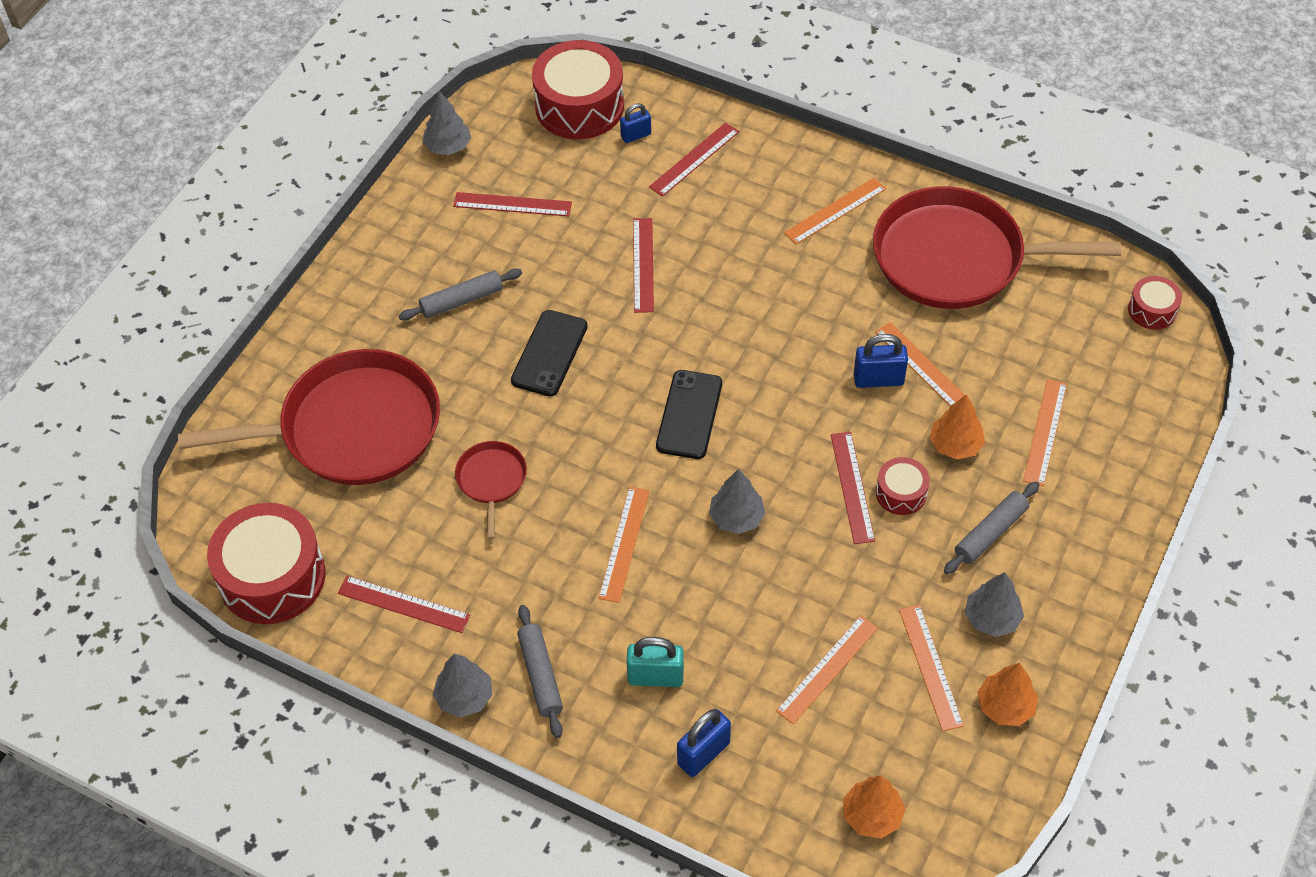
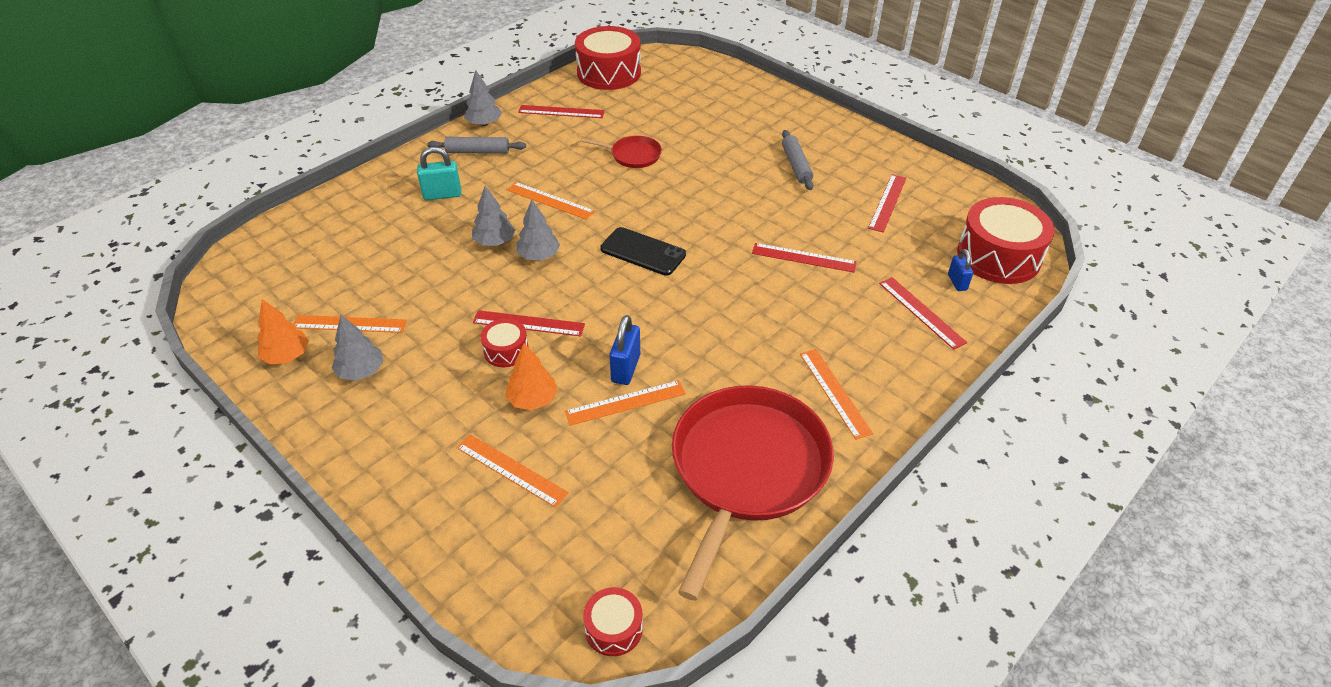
camera: 105 degrees right, 10 degrees down
(352, 428) = (703, 110): red pan -> none
(403, 604) = (561, 111): red ruler -> red ruler turned 60 degrees clockwise
(448, 146) = (957, 181): grey tree -> grey tree (494, 242)
(549, 353) = (731, 196): black phone -> none
(655, 677) = (442, 195): turquoise padlock -> turquoise padlock turned 60 degrees clockwise
(703, 754) = (375, 203): blue padlock -> none
(827, 669) = (389, 271): orange ruler -> none
(872, 815) = (271, 265): orange tree -> none
(990, 533) = (434, 395): grey rolling pin -> none

